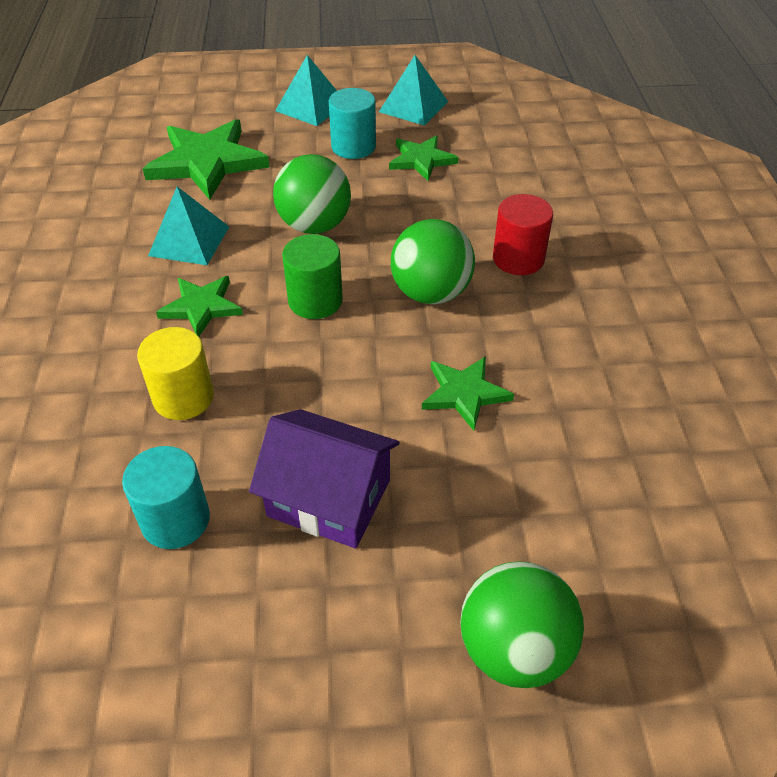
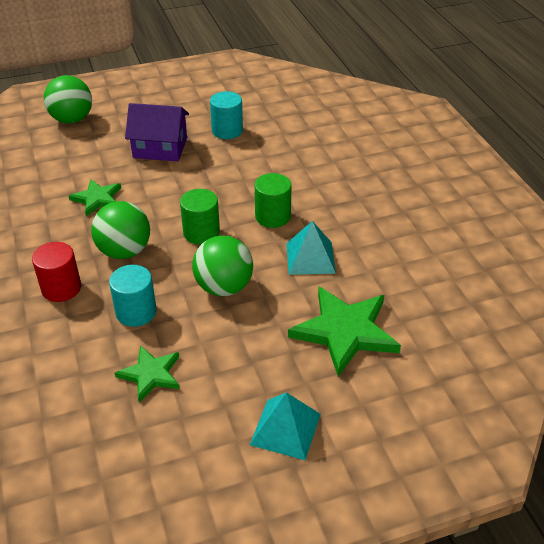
camera: 165 degrees right, 5 degrees down
(183, 397) = (253, 172): yellow cylinder -> none
(201, 307) = (272, 216): green star -> green cylinder
(353, 147) = (220, 378): turquoise cylinder -> turquoise cylinder (136, 312)
(413, 106) = (173, 455): turquoise pyramid -> none

